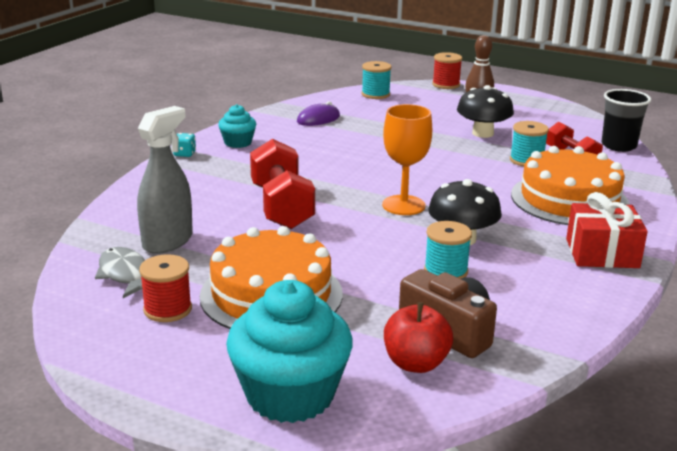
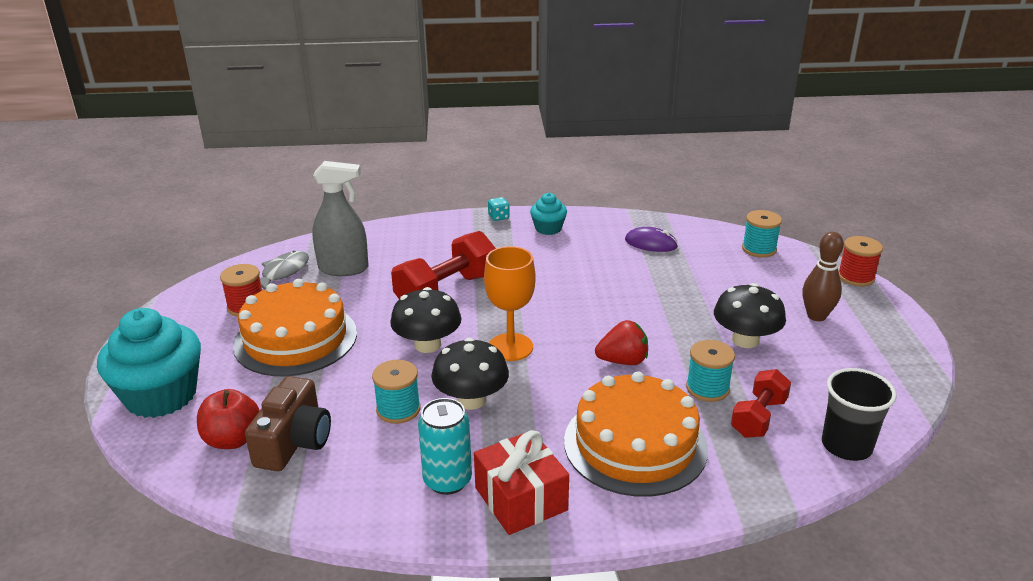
camera: 60 degrees right, 5 degrees up
(360, 236) = (427, 345): none -> black mushroom
(467, 174) = (623, 361): none -> red strawberry
(560, 274) = (447, 480): none -> turquoise can

